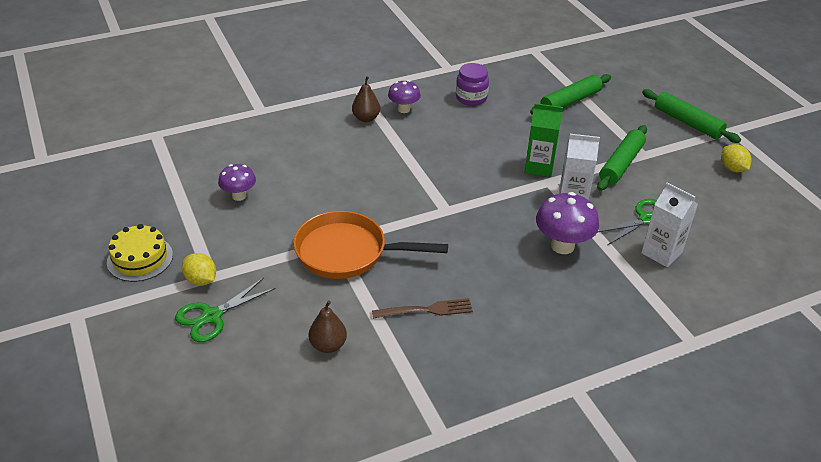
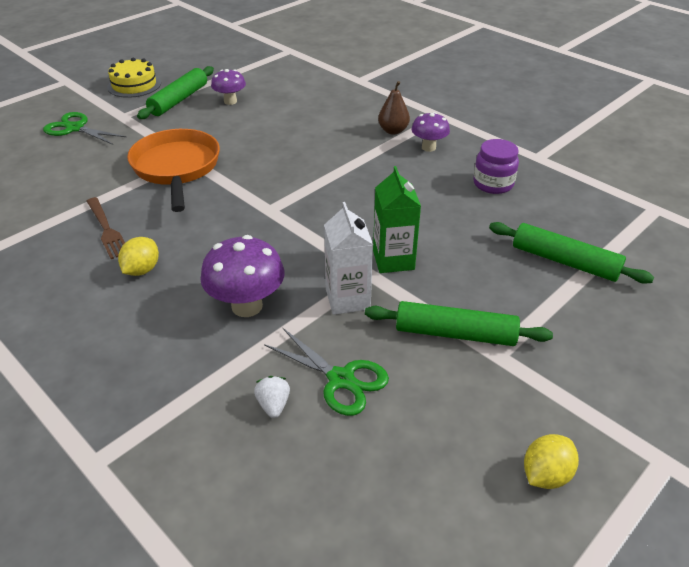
camera: 70 degrees right, 0 degrees up
(201, 280) = (117, 113): yellow lemon -> yellow lemon (142, 270)
(328, 345) = (49, 187): brown pear -> none
(661, 253) = (273, 405): white carton -> white strawberry
(687, 122) = (631, 396): green rolling pin -> green rolling pin (179, 100)

